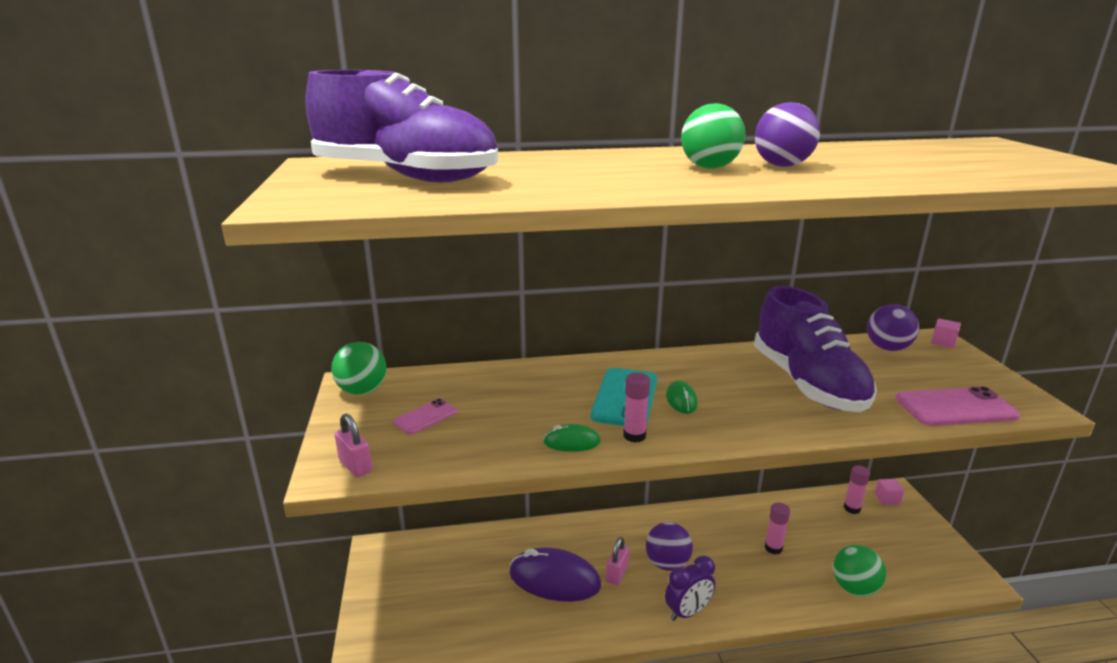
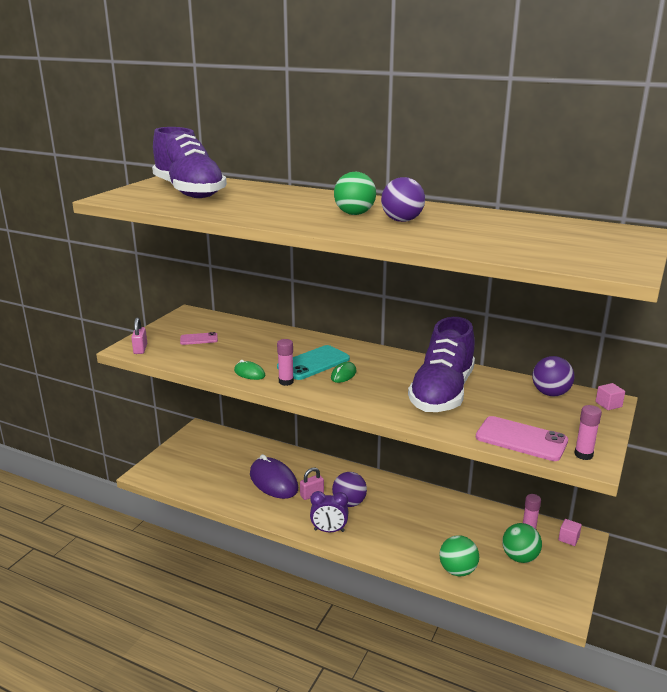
camera: 35 degrees right, 0 degrees up
(362, 391) = (188, 318): green ball -> green ball (519, 557)
(773, 548) = (431, 526): pink glue stick -> pink glue stick (583, 455)

